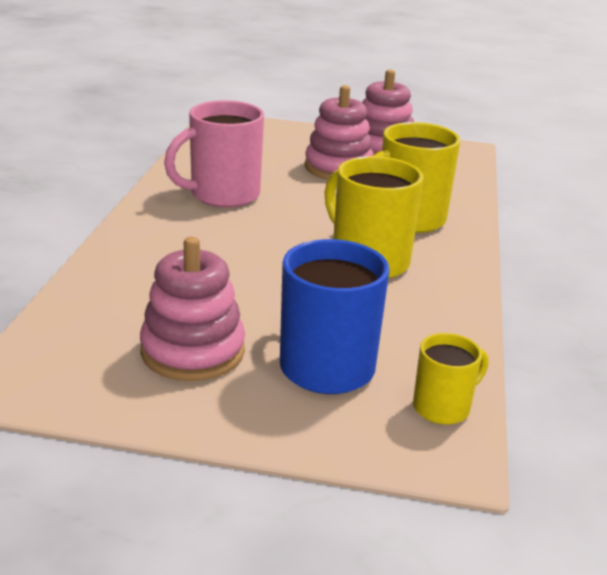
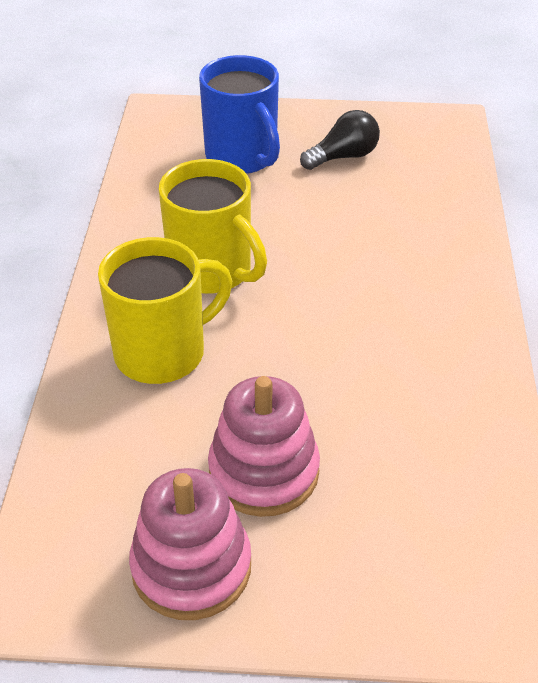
camera: 175 degrees right, 15 degrees up
(193, 351) = (343, 157): pink stacking toy -> black light bulb
(222, 195) = (408, 364): pink mug -> none
(443, 407) = (158, 138): yellow mug -> none

